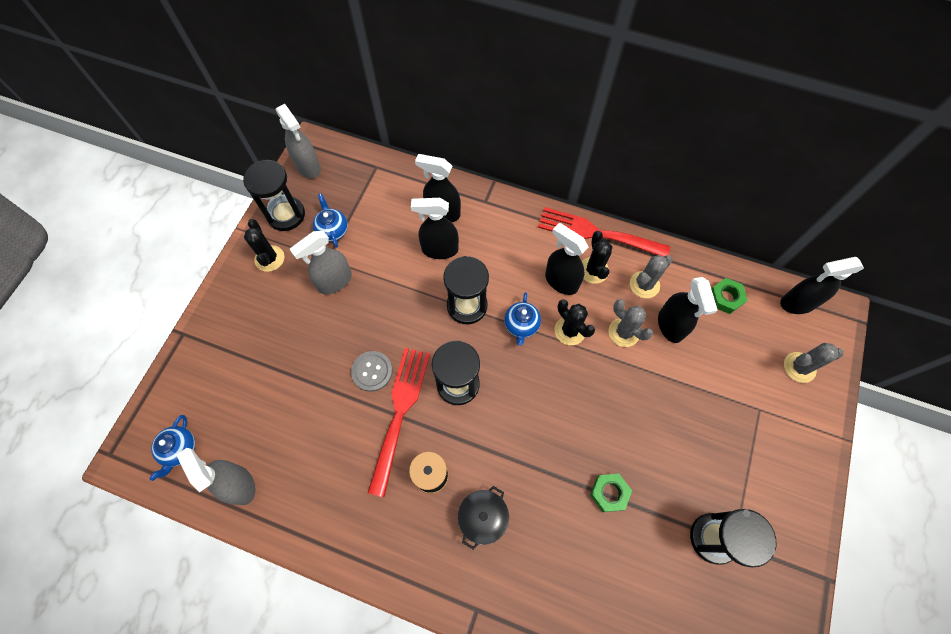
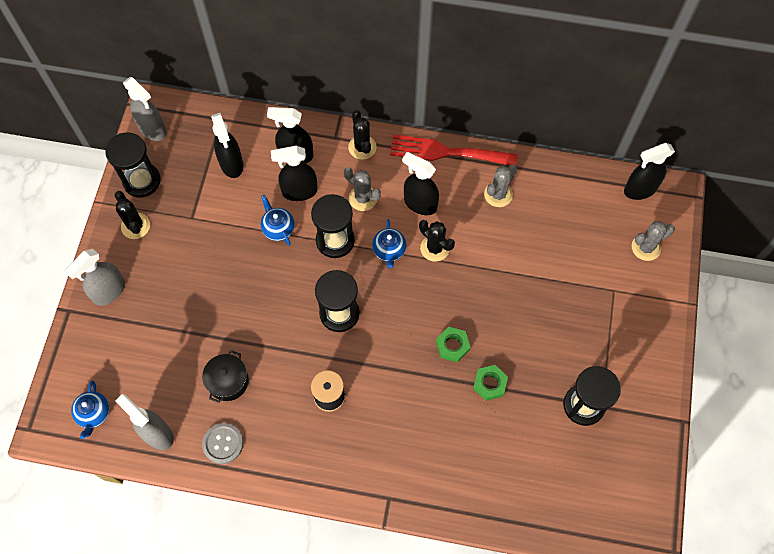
camera: 10 degrees left, 0 degrees up
(332, 230) = (191, 189): blue teapot -> blue teapot (278, 228)
(334, 281) = (204, 238): grey spray bottle -> grey spray bottle (109, 291)
(372, 371) = (257, 315): grey button -> grey button (223, 443)
(400, 412) = (290, 346): red fork -> none
(483, 518) = (382, 423): black pot -> black pot (228, 381)
(593, 270) = (449, 188): black cactus -> black cactus (362, 147)
(623, 332) = (484, 242): grey cactus -> grey cactus (363, 198)
(670, 326) = (526, 229): black spray bottle -> black spray bottle (231, 164)
(725, 298) = (574, 195): green nut -> green nut (452, 346)

